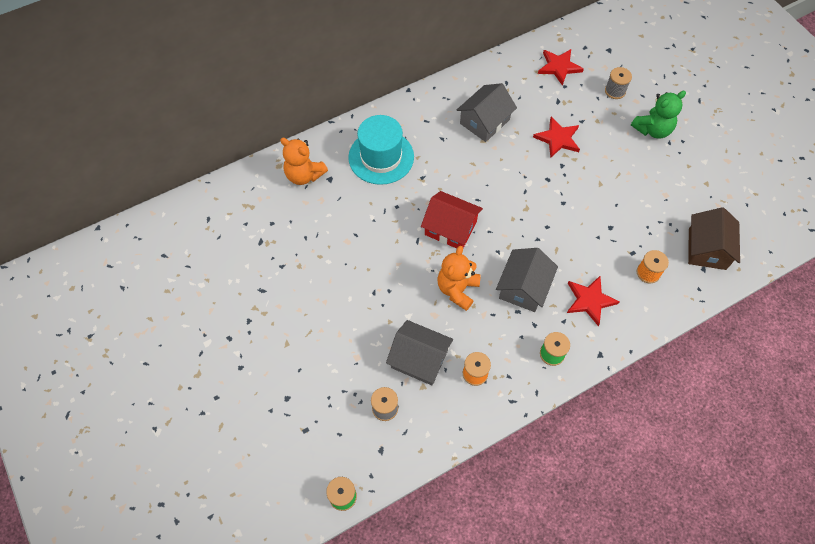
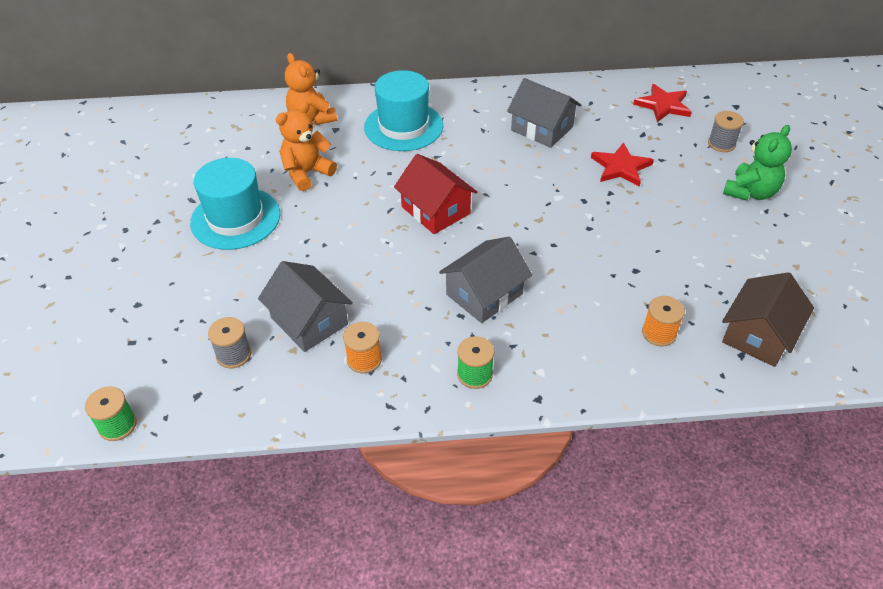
camera: 25 degrees right, 15 degrees down
(308, 294) = (235, 218): none -> turquoise hat
(457, 289) = (402, 269): orange teddy bear -> orange teddy bear (307, 173)
(484, 121) = (542, 128): grey house -> grey house turned 60 degrees clockwise
(589, 300) = (561, 336): red star -> none
(652, 130) = (750, 192): green teddy bear -> green teddy bear turned 45 degrees counterclockwise

